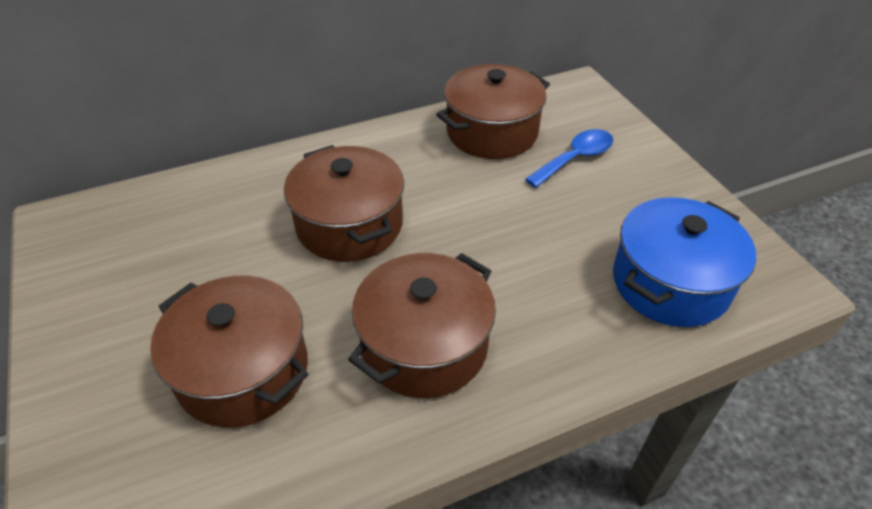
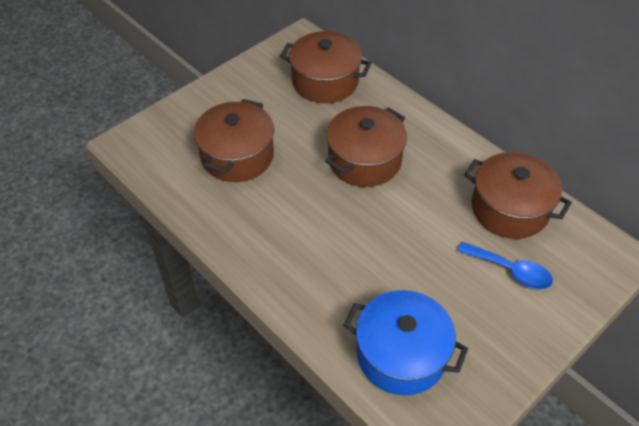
camera: 70 degrees right, 5 degrees up
(424, 345) = (285, 228): brown pot -> brown pot (325, 81)

